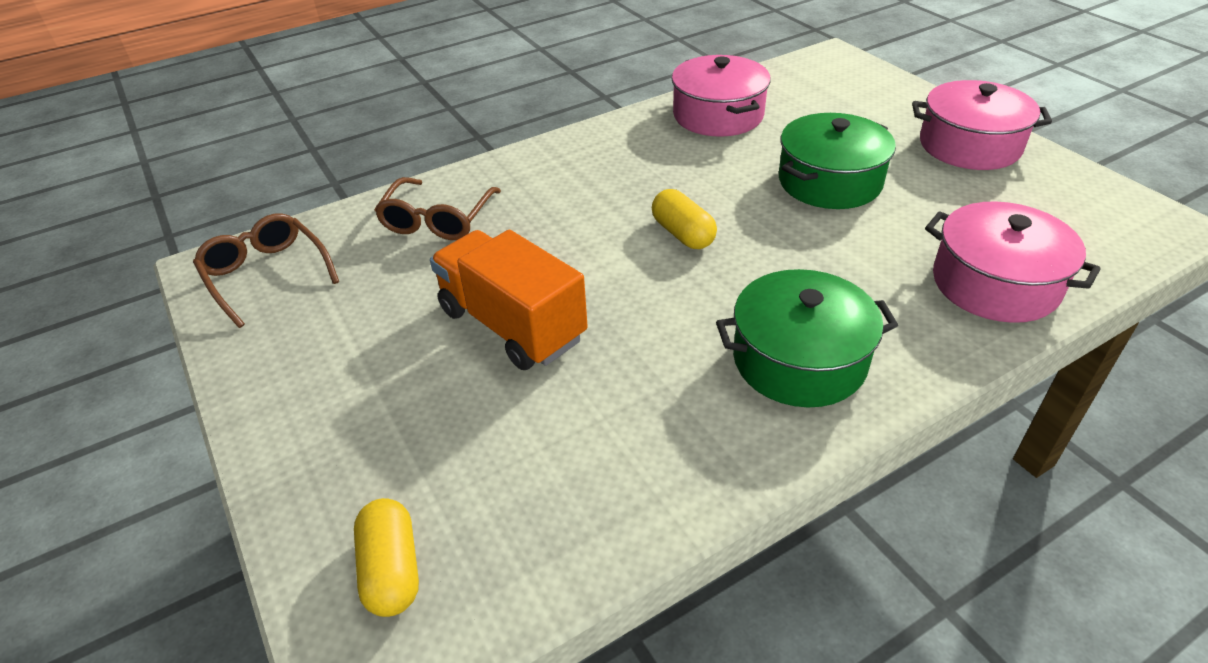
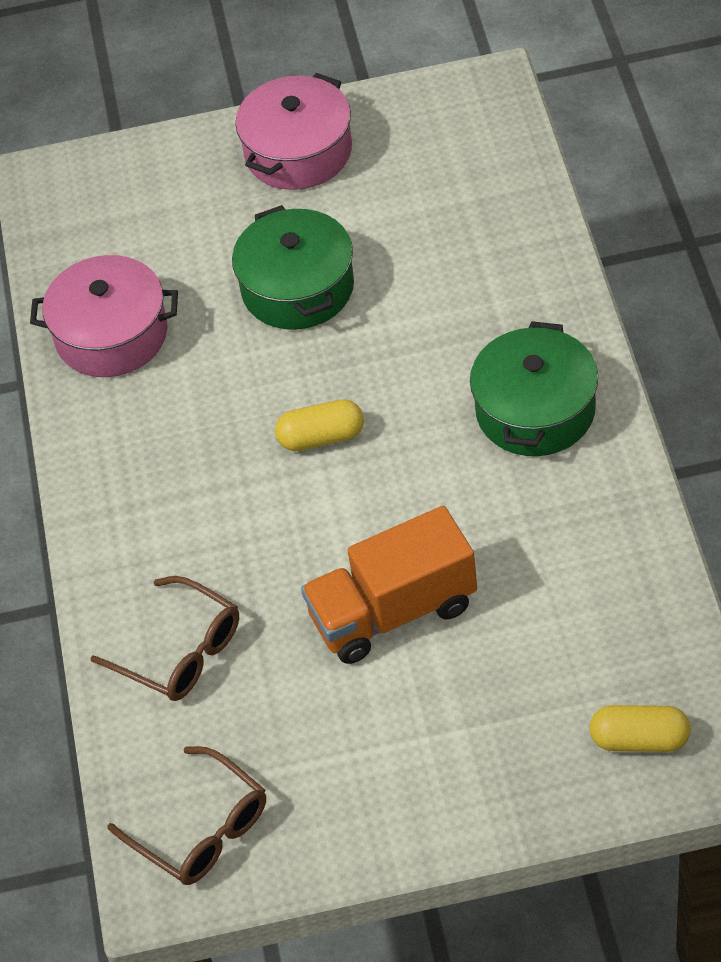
camera: 65 degrees left, 10 degrees up
(266, 275) = (201, 829): brown glasses -> brown glasses turned 120 degrees counterclockwise
(995, 284) = (506, 239): pink pot -> none

